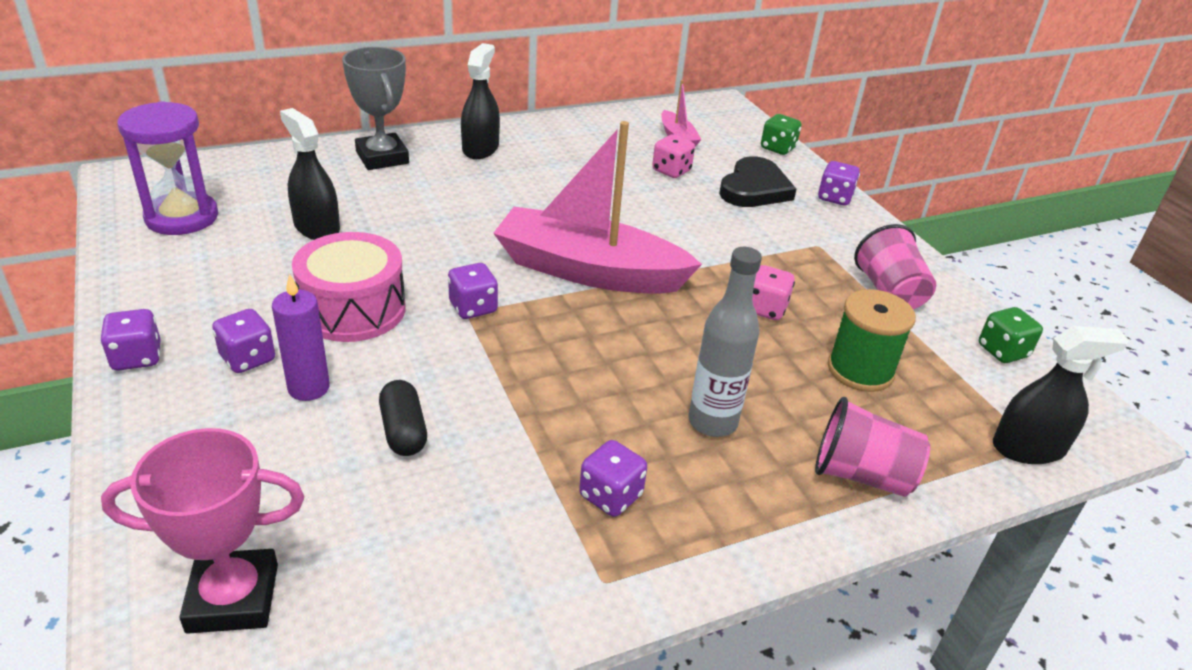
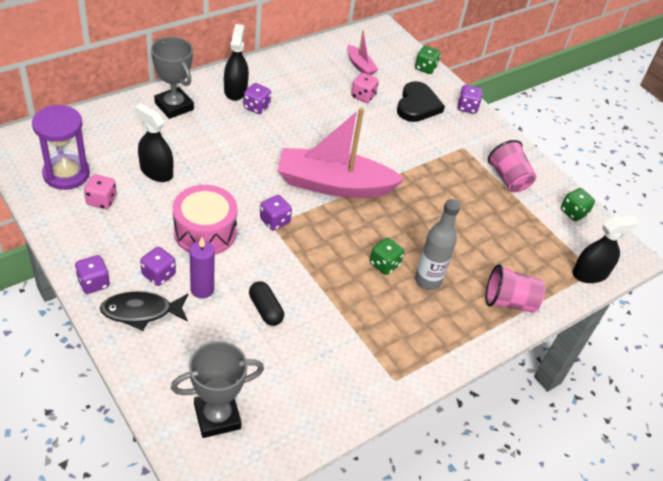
camera: 15 degrees left, 10 degrees up
(190, 408) = (141, 312): none -> black fish
(233, 598) = (217, 416): pink trophy -> grey trophy
(610, 496) = (386, 332): purple dice -> purple dice (256, 107)
(640, 388) = (384, 264): none -> green dice
(765, 309) = (441, 200): pink dice -> pink dice (101, 200)
(860, 370) = (499, 236): green spool -> none

